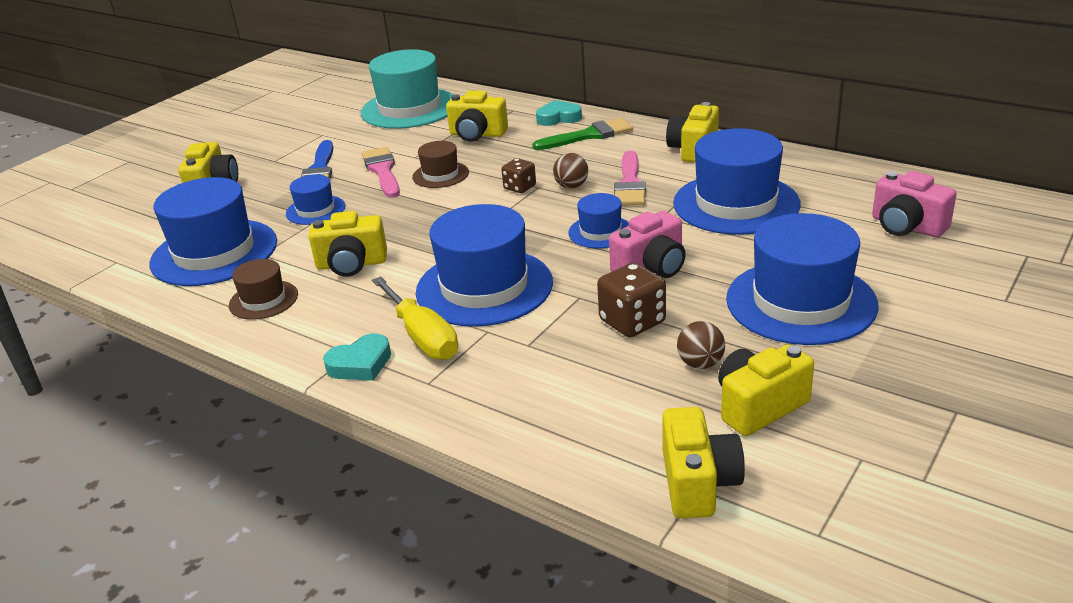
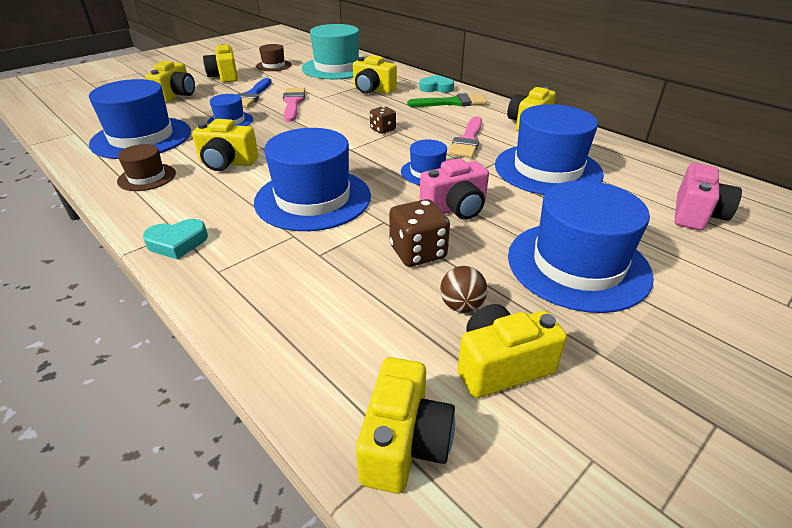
camera: 10 degrees right, 5 degrees up
(260, 147) = (224, 77): none -> yellow camera
(422, 337) = (240, 230): yellow screwdriver -> none
(440, 175) = (331, 112): brown hat -> brown hat (273, 65)
(571, 186) = (422, 135): brown ball -> none
(907, 226) = (696, 214): pink camera -> pink camera turned 120 degrees counterclockwise

